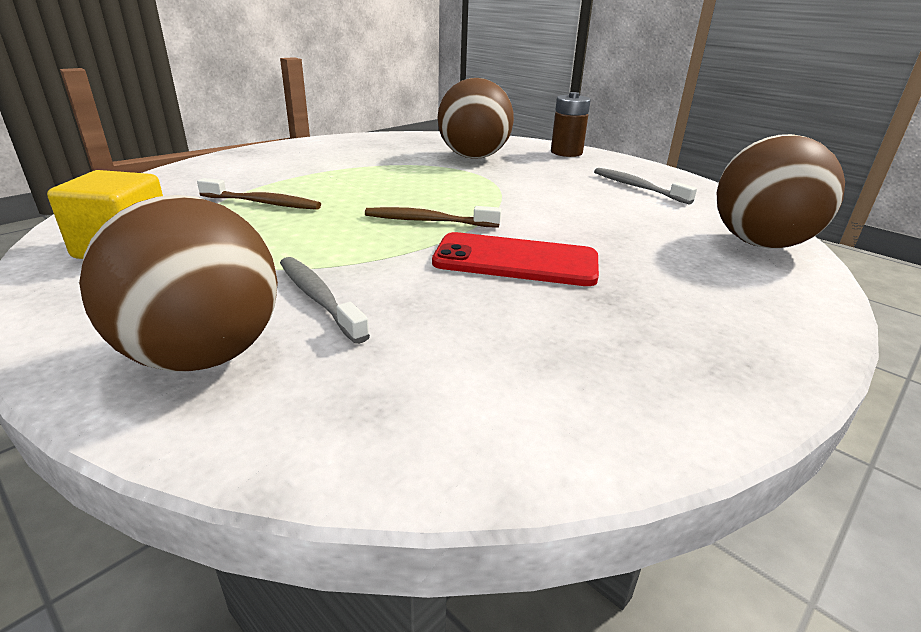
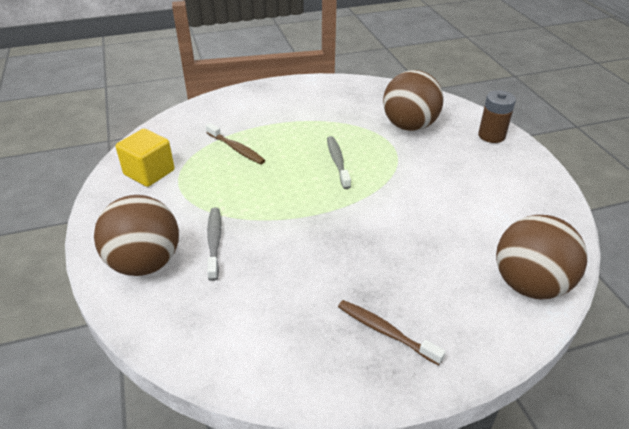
camera: 30 degrees right, 10 degrees up
(428, 221) = (318, 193): brown toothbrush -> brown toothbrush (385, 331)
(515, 261) = (340, 246): red phone -> none
(637, 187) = (504, 195): grey toothbrush -> grey toothbrush (337, 162)

